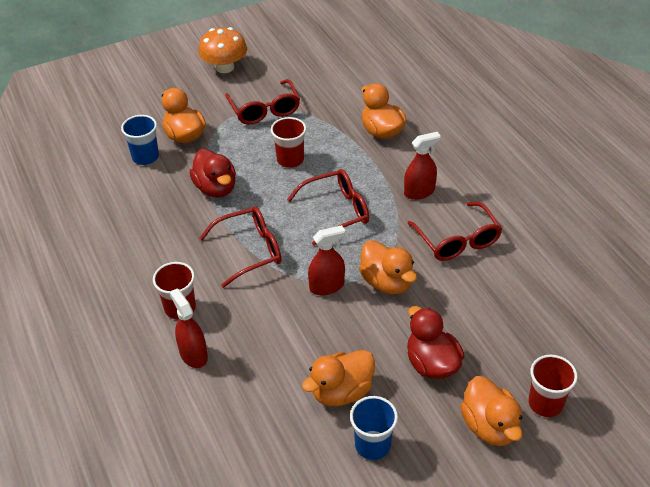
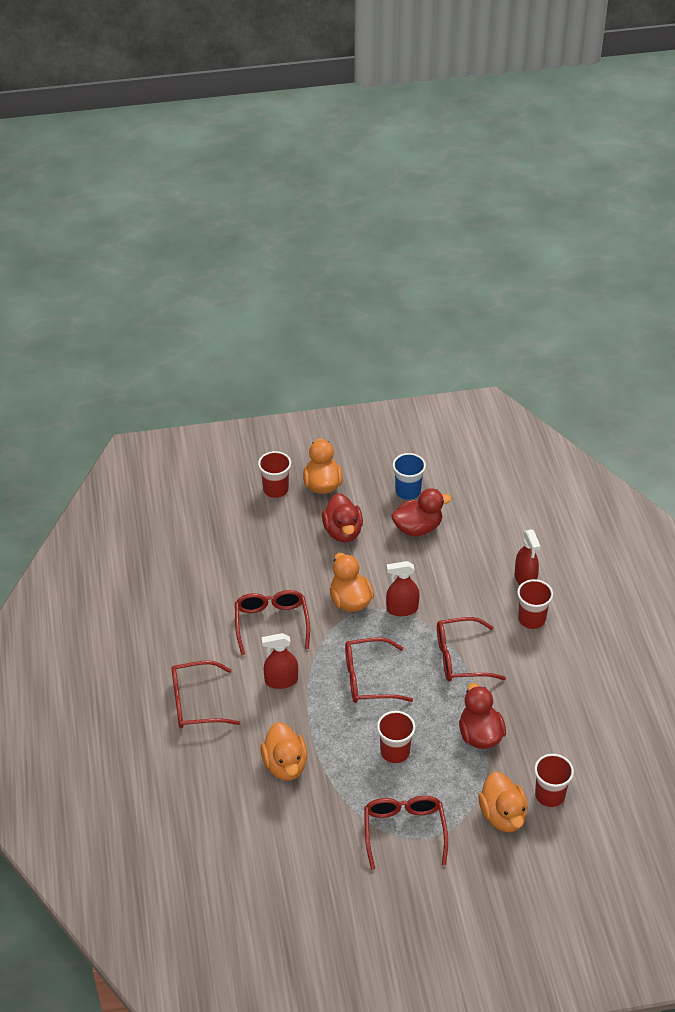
camera: 165 degrees left, 0 degrees up
(145, 157) = (550, 795): blue cup -> red cup
(224, 67) = (436, 920): orange mushroom -> none
(341, 392) = (418, 528): orange duck -> red duck
(486, 158) = (195, 703): none -> red glasses

